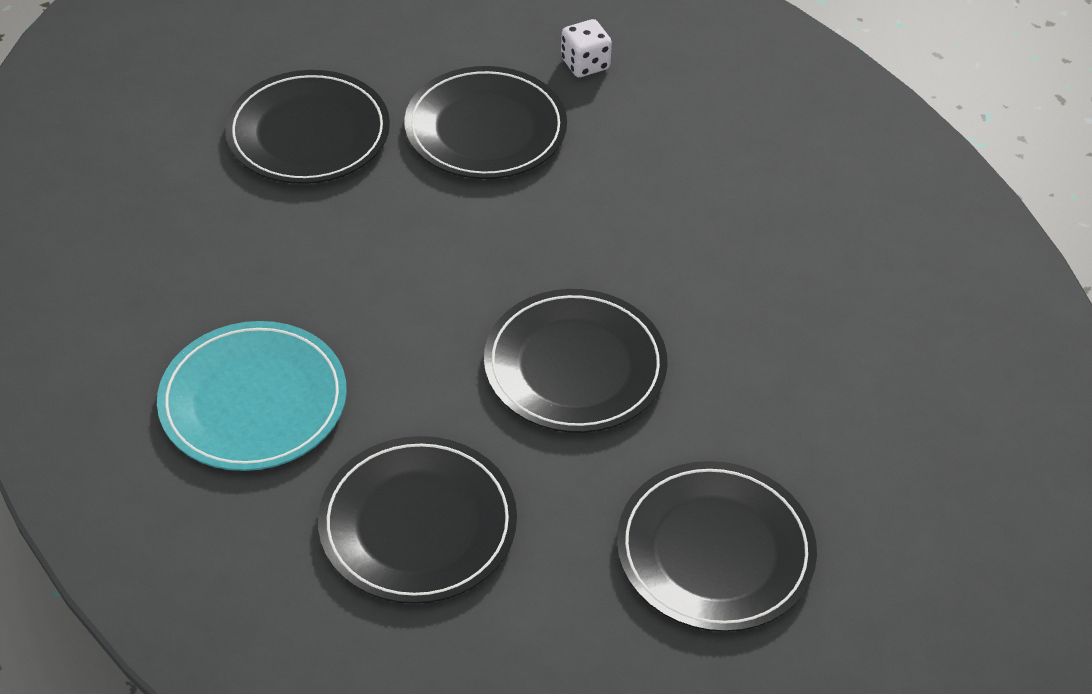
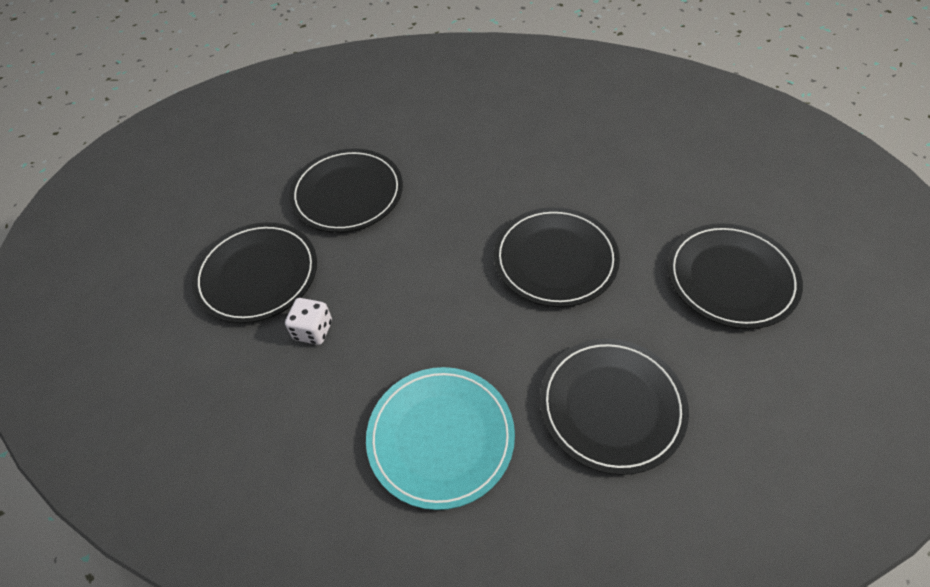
camera: 45 degrees left, 5 degrees up
(585, 64) = (349, 127): white dice -> white dice (313, 330)

